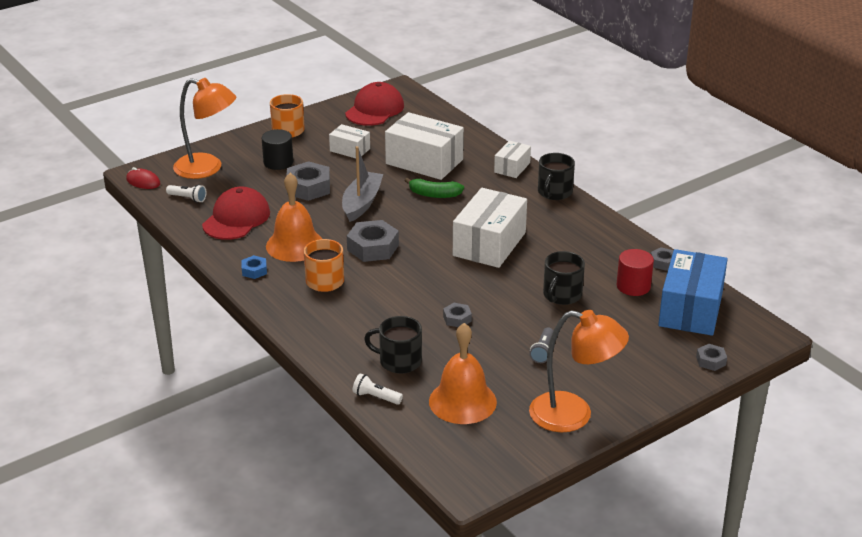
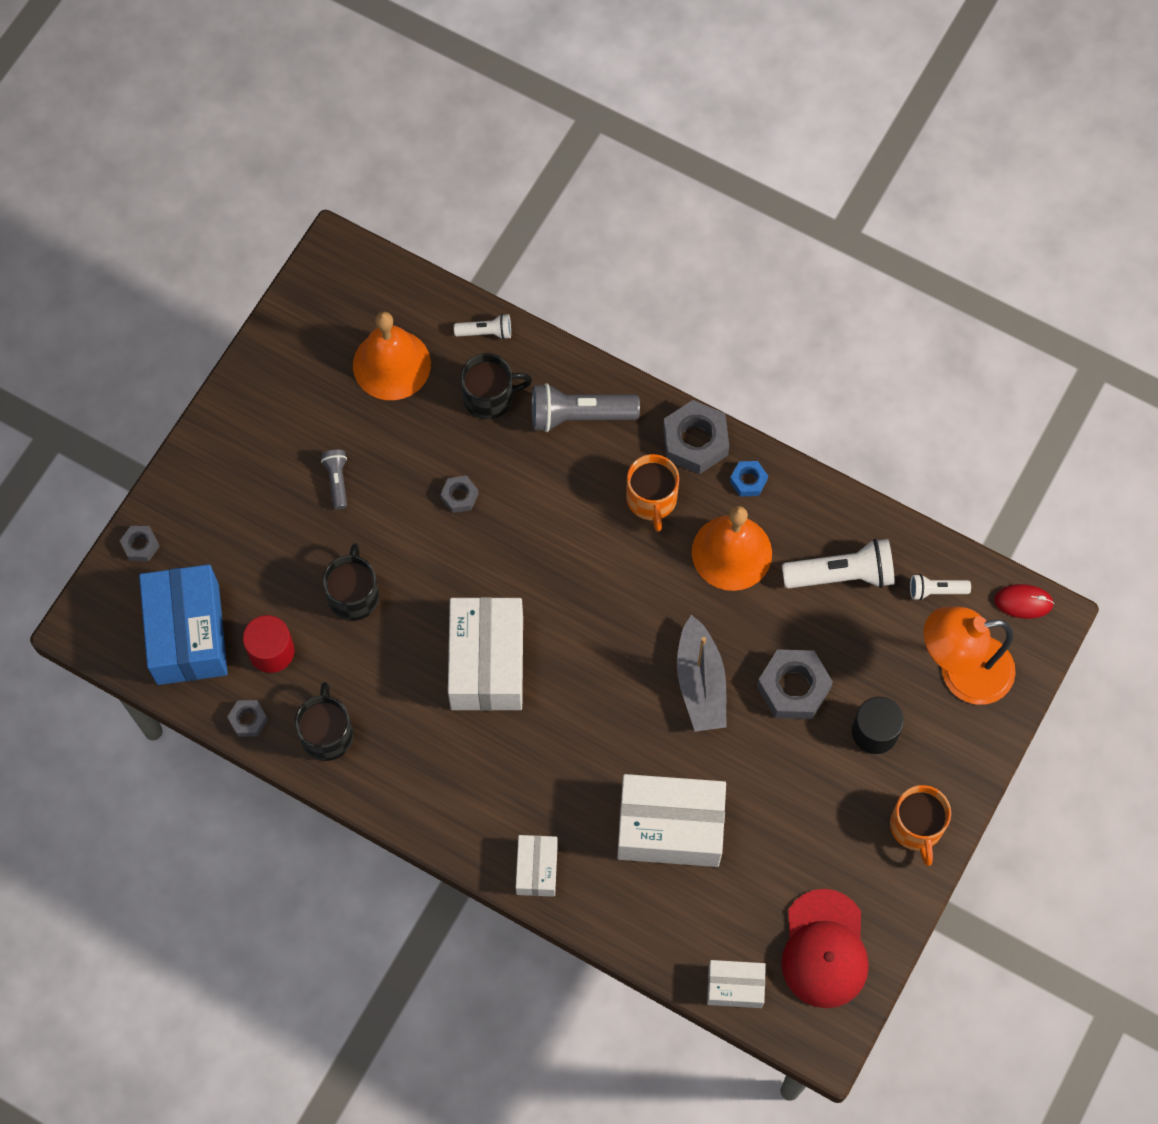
camera: 155 degrees right, 35 degrees up
(236, 218) = (841, 575): red cap -> white flashlight
(341, 333) = (579, 415): none -> grey flashlight
(350, 150) = (794, 812): white box -> white box (735, 987)
(373, 247) = (631, 590): grey nut -> grey nut (695, 441)
(434, 194) = (613, 747): green banana -> none
(554, 192) = (450, 828): black mug -> black mug (327, 734)
(574, 415) = (266, 393): orange lamp -> none

